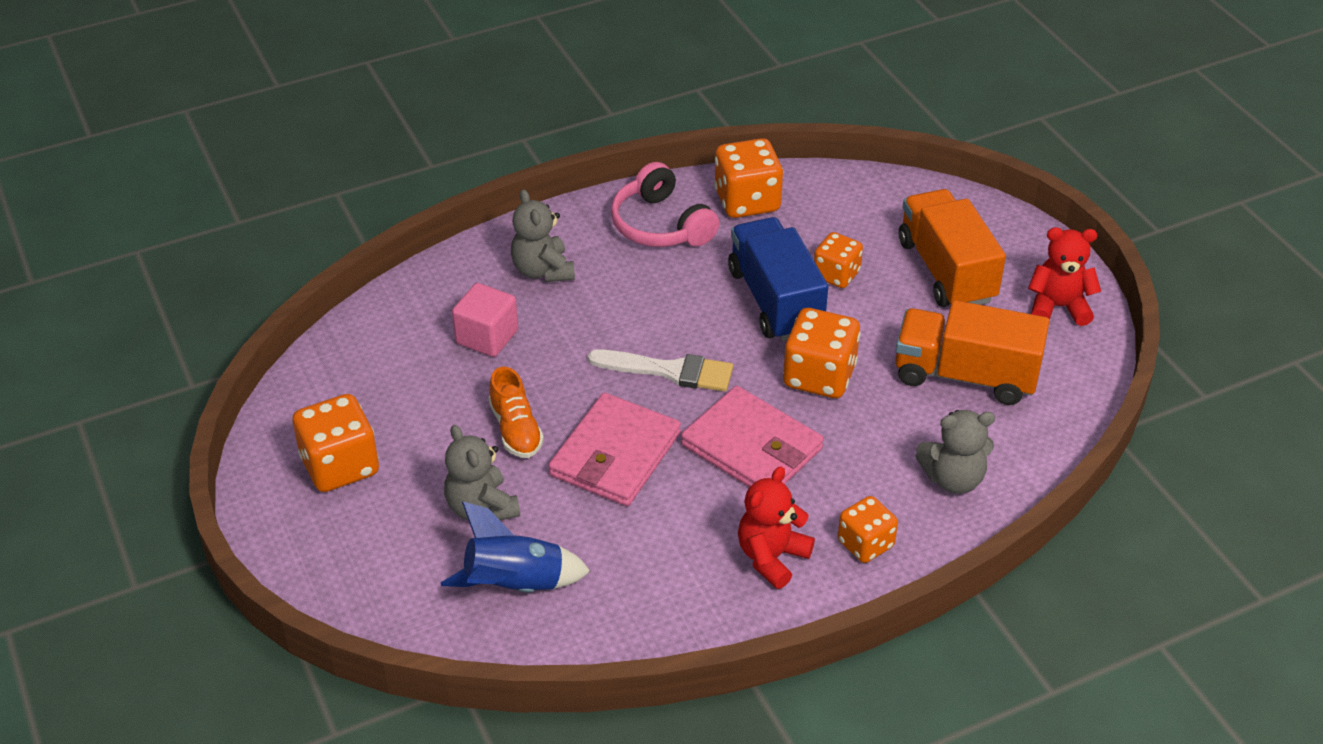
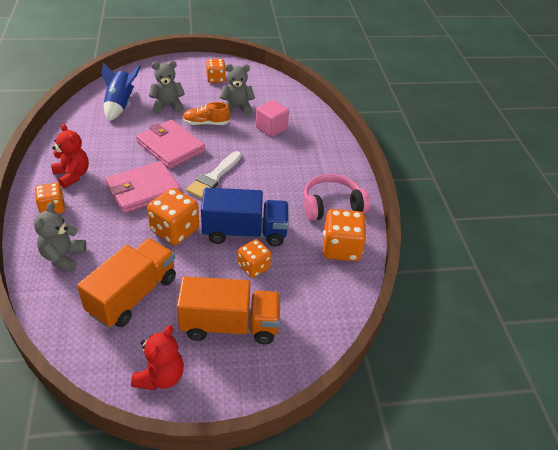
camera: 105 degrees right, 0 degrees up
(340, 466) = (216, 79): orange dice -> orange dice, size x0.64
(543, 271) = (311, 155): grey teddy bear -> grey teddy bear (237, 108)

